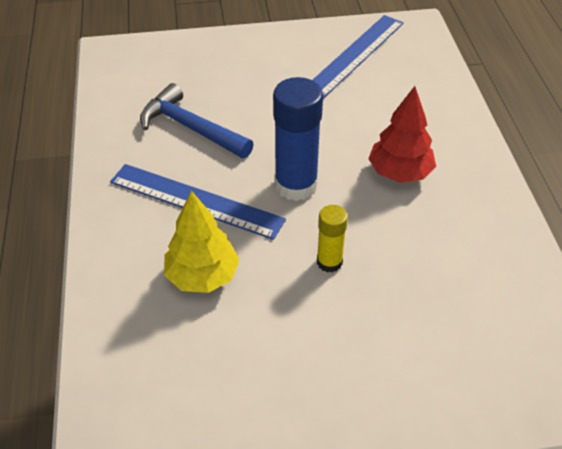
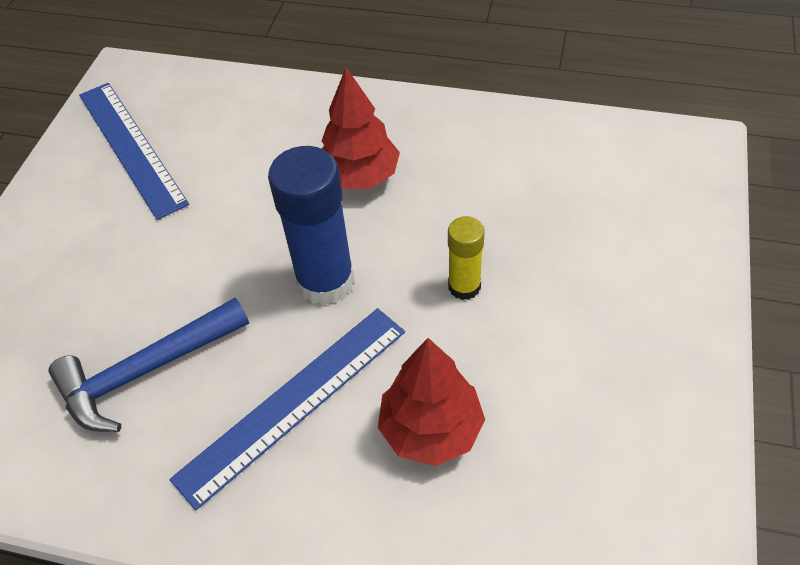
camera: 65 degrees left, 5 degrees up
(202, 276) = (431, 429): yellow tree -> red tree

